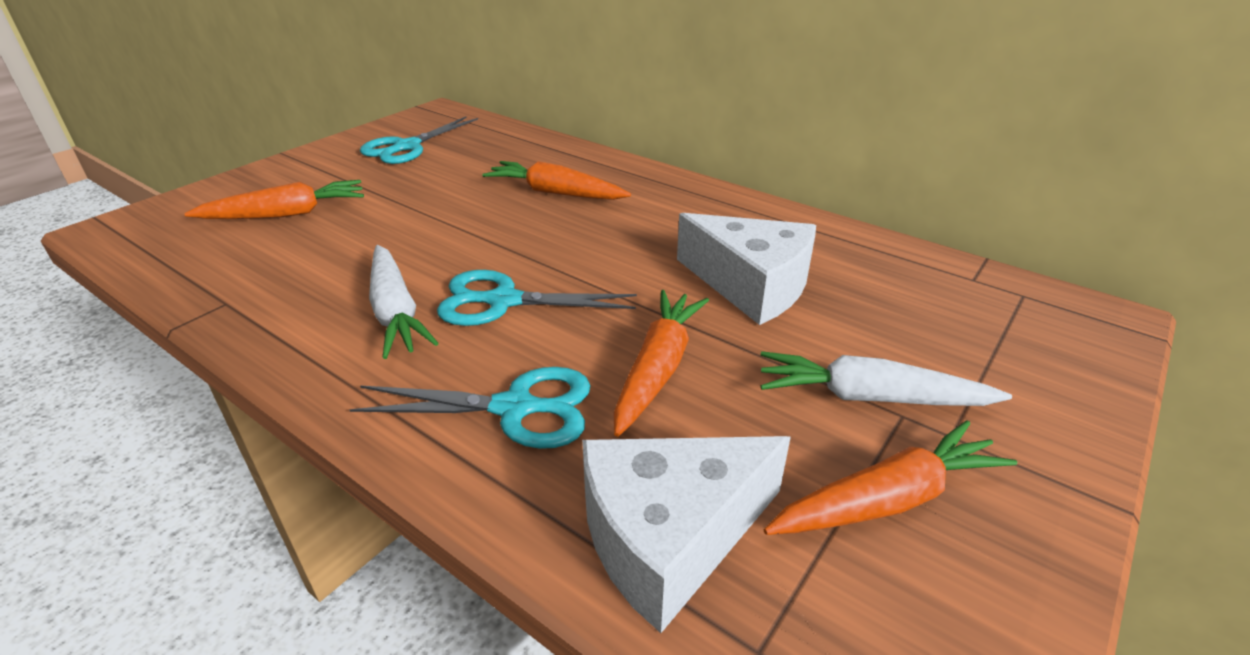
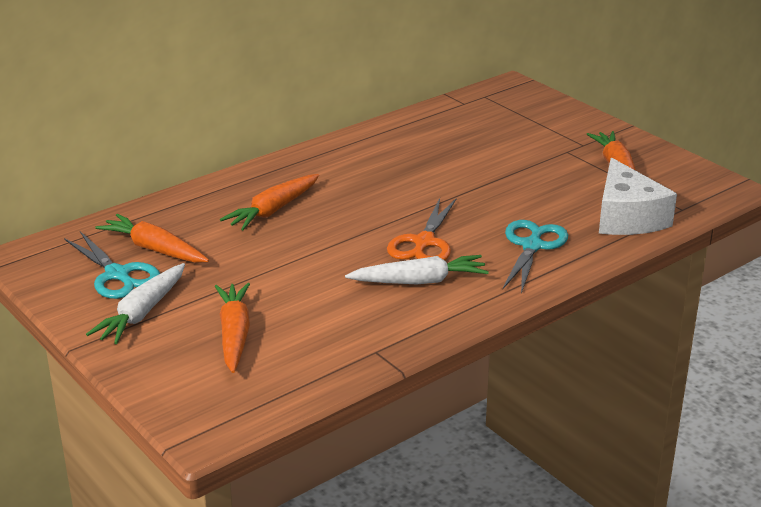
camera: 75 degrees left, 5 degrees down
(504, 301) = (424, 242): turquoise scissors -> orange scissors
(658, 368) = (512, 203): orange carrot -> orange carrot (154, 249)
(751, 285) = (442, 163): white cheese -> none
(870, 397) = (553, 155): white carrot -> white carrot (142, 313)

